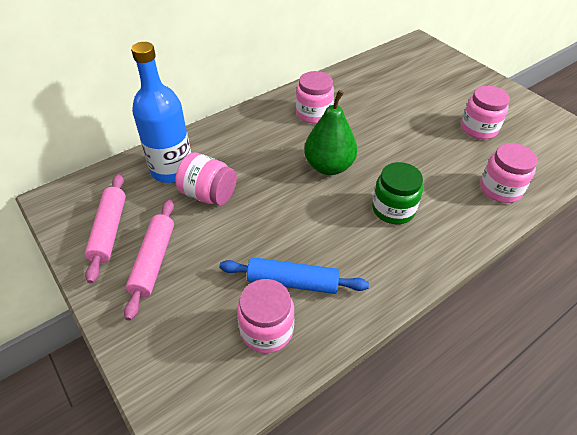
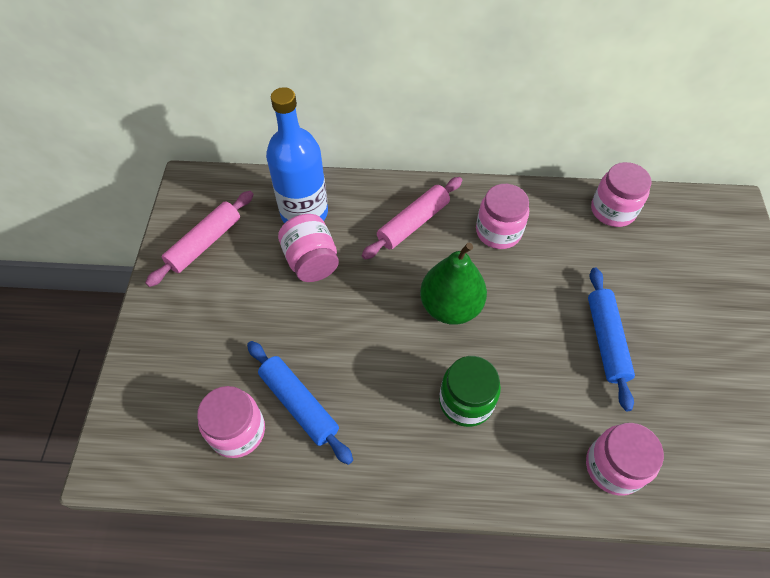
camera: 40 degrees right, 10 degrees up
(153, 261) = (212, 298): pink rolling pin -> pink rolling pin (413, 223)
(429, 133) = (606, 340): none -> blue rolling pin
(478, 129) = (676, 375): pink jar -> pink jar (612, 210)

